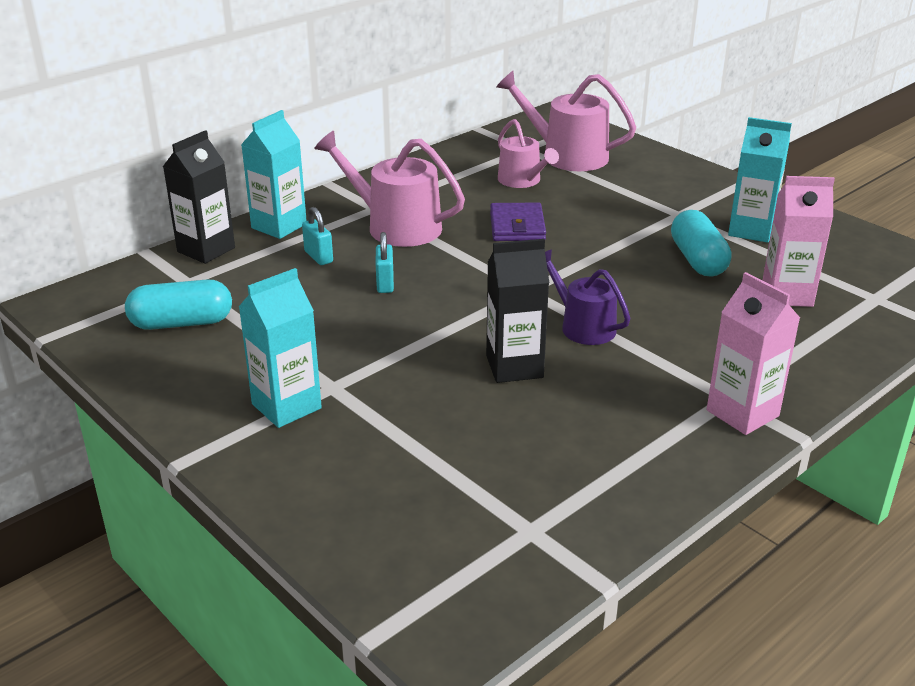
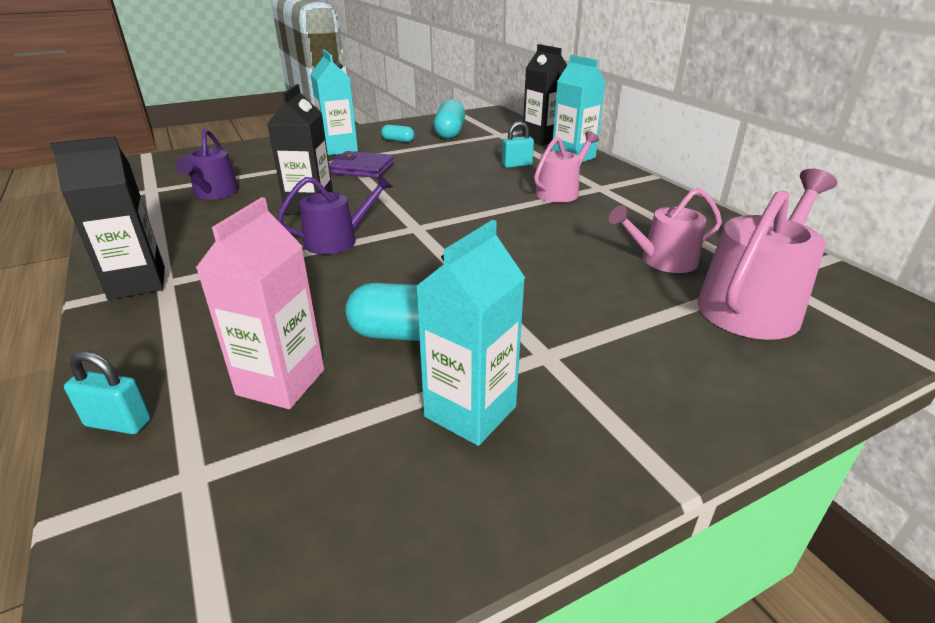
camera: 105 degrees right, 0 degrees up
(232, 361) = (398, 140): none -> turquoise capsule
(385, 284) = (462, 180): turquoise padlock -> turquoise padlock (118, 423)
(396, 226) = (560, 192): pink watering can -> pink watering can, size x0.64
(512, 460) = (214, 193): none -> purple watering can
(517, 226) = (543, 241): purple wallet -> purple wallet (362, 168)
(742, 413) = (137, 283): pink carton -> black carton

